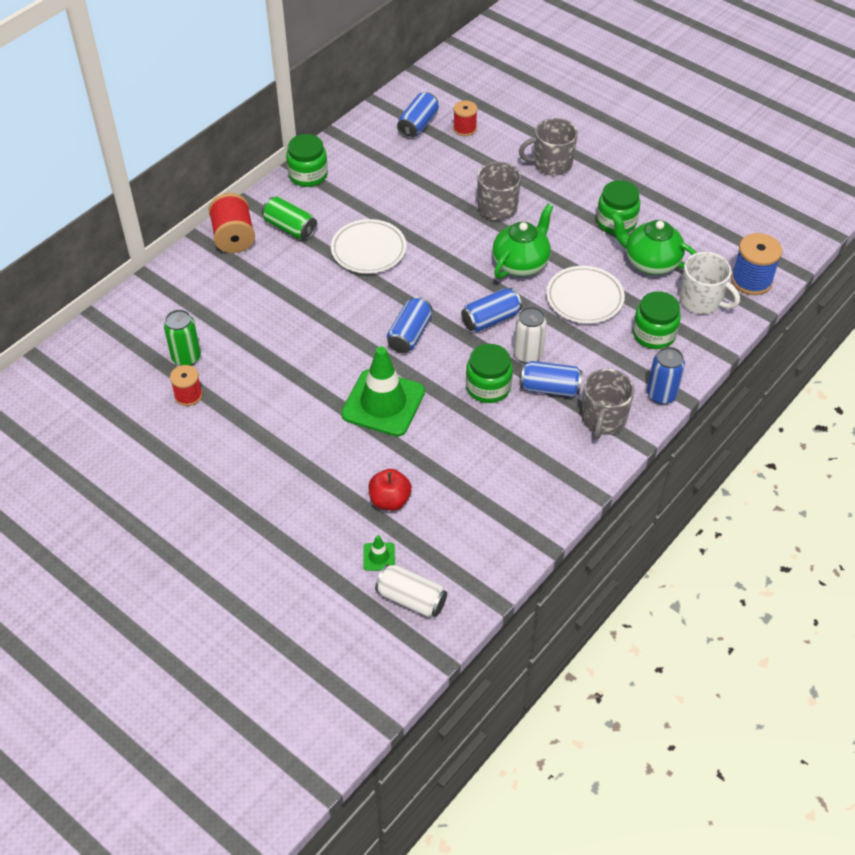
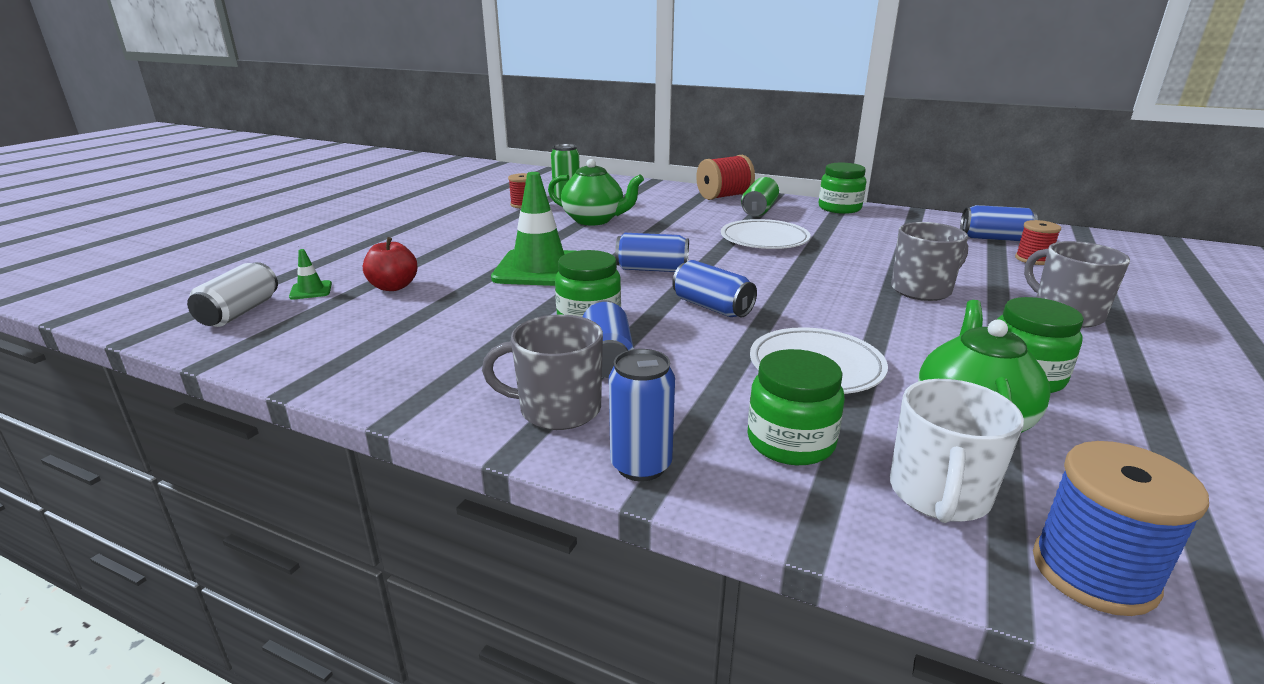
camera: 75 degrees right, 25 degrees down
(521, 264) = (835, 315): green teapot -> green teapot (594, 220)
(528, 354) = (664, 337): white can -> none

